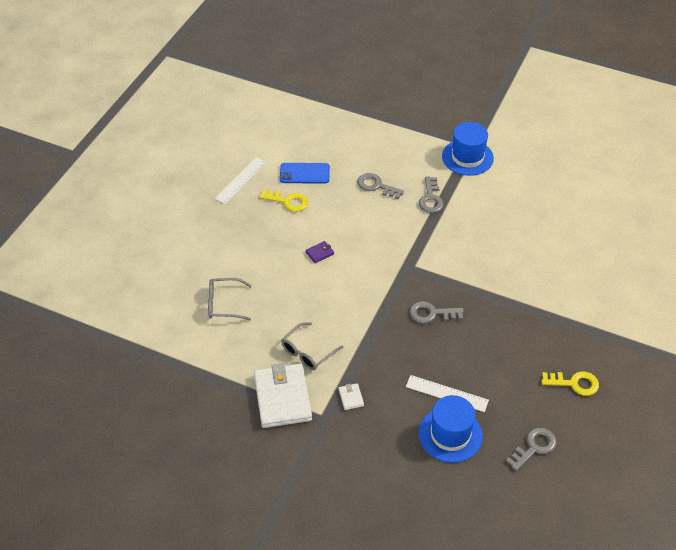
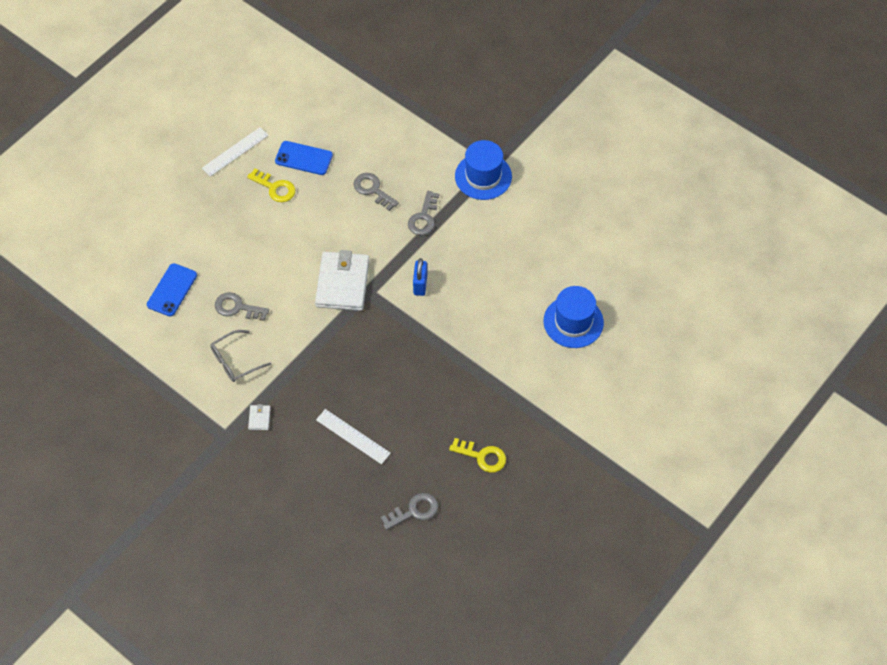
camera: 15 degrees right, 10 degrees up
(224, 304) = (172, 290): grey glasses -> blue phone
(282, 398) = (194, 403): white wallet -> white wallet (342, 283)
(319, 253) = (285, 255): purple wallet -> none
(432, 313) = (372, 349): grey key -> grey key (237, 307)
(450, 434) = (339, 479): blue hat -> blue hat (573, 322)
(451, 252) = (420, 284): none -> blue padlock

